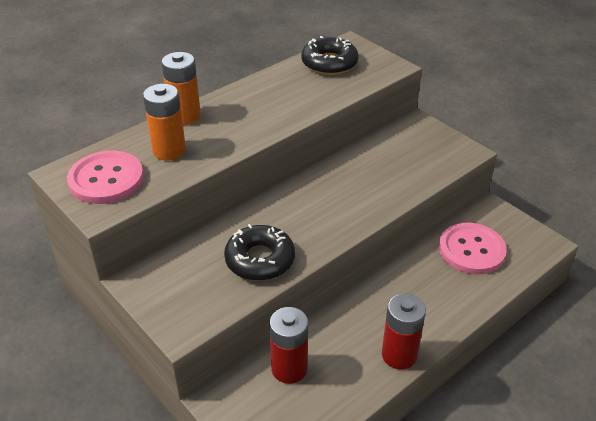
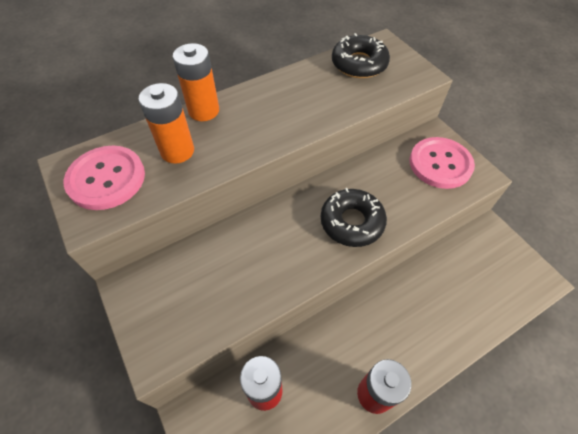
camera: 10 degrees right, 15 degrees up
(260, 259) = (251, 280): black donut -> black donut (352, 222)
(471, 250) = (465, 277): pink button -> pink button (440, 164)

